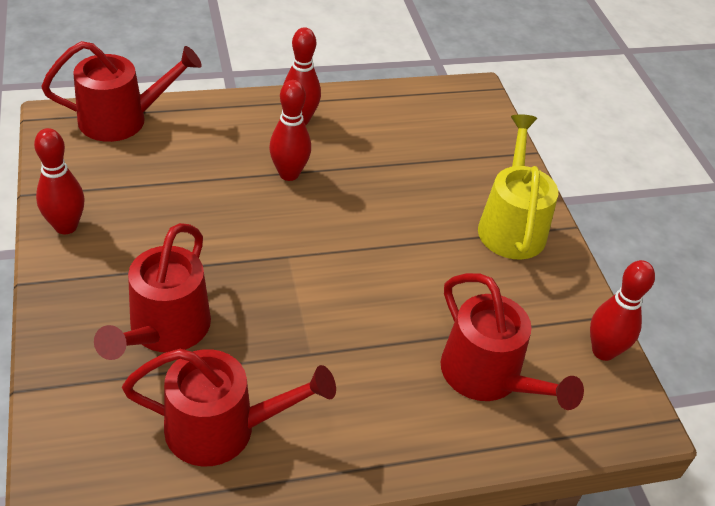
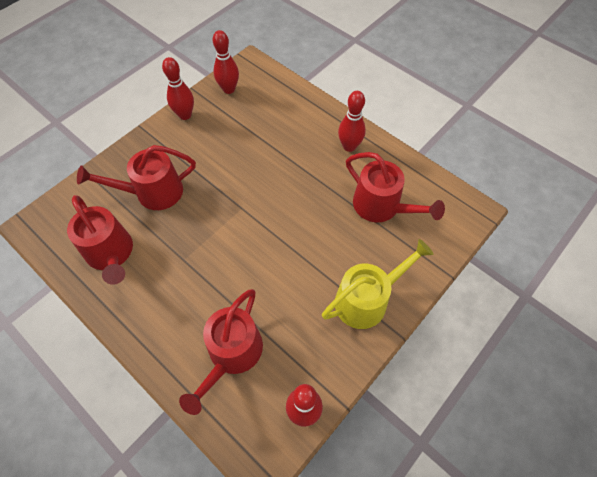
camera: 60 degrees right, 15 degrees up
(121, 119) = (273, 83): red watering can -> red watering can (381, 206)
(289, 174) = (302, 169): red bowling pin -> red bowling pin (229, 89)

